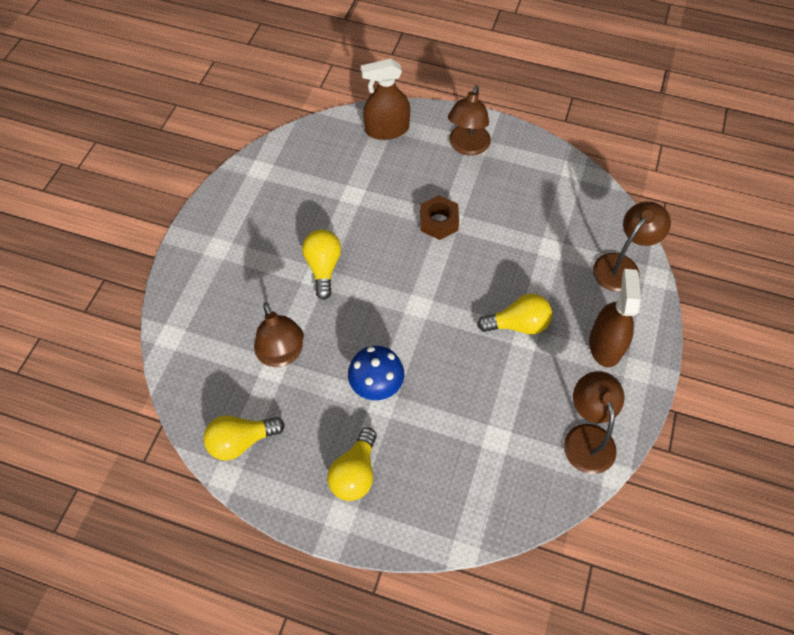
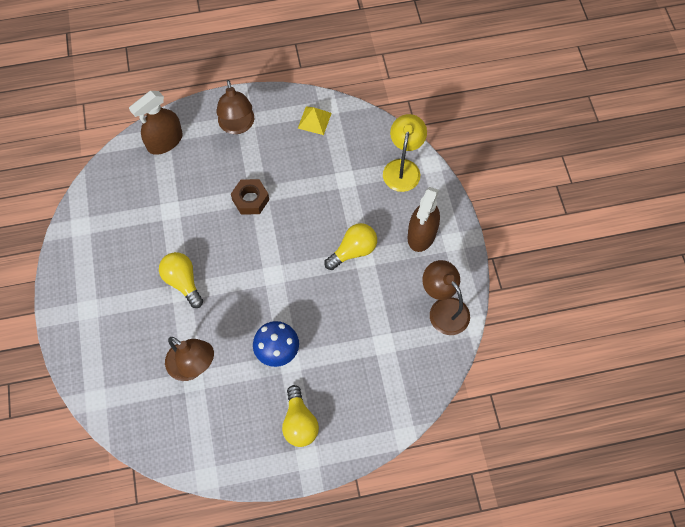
camera: 30 degrees left, 5 degrees up
(241, 441) = (202, 447): yellow light bulb -> none
(550, 176) = (314, 120): none -> yellow pyramid
(605, 344) = (422, 234): brown spray bottle -> brown spray bottle turned 135 degrees counterclockwise
(621, 266) = (403, 168): brown lamp -> yellow lamp

